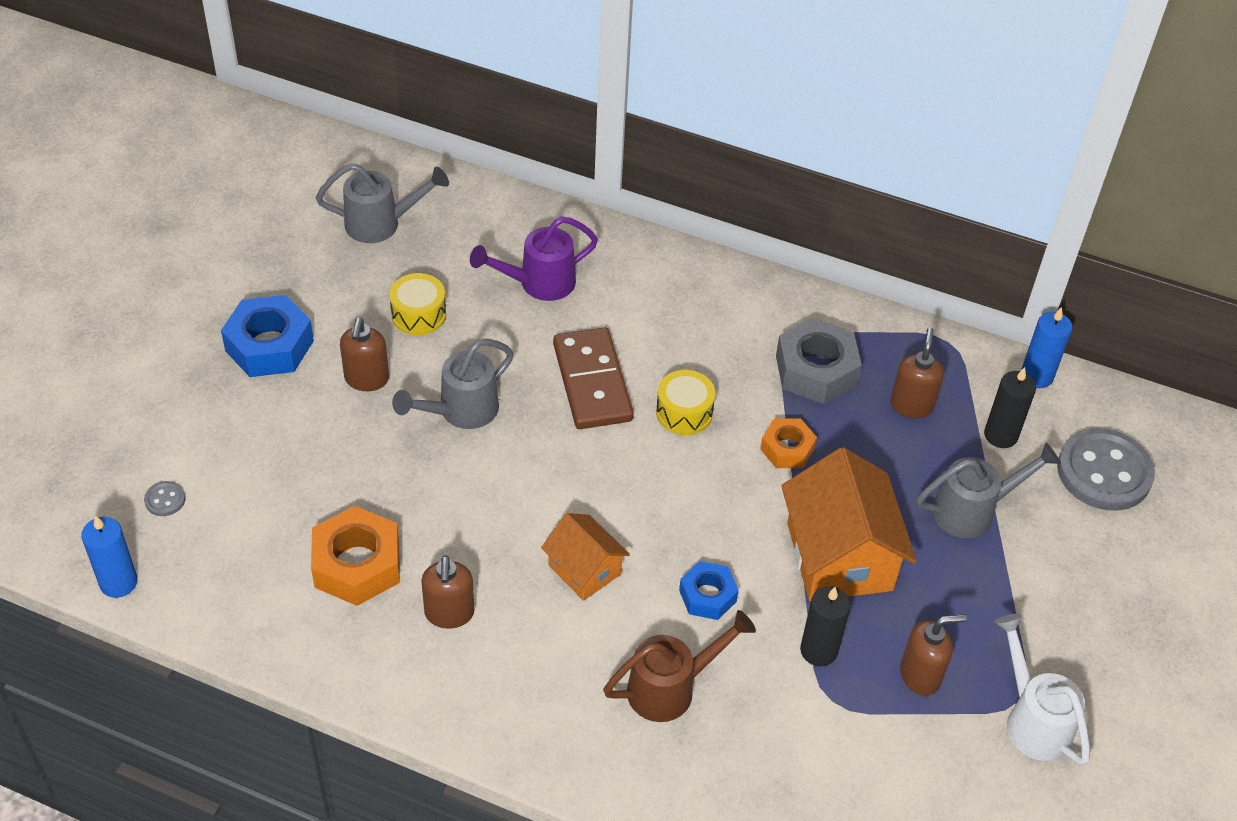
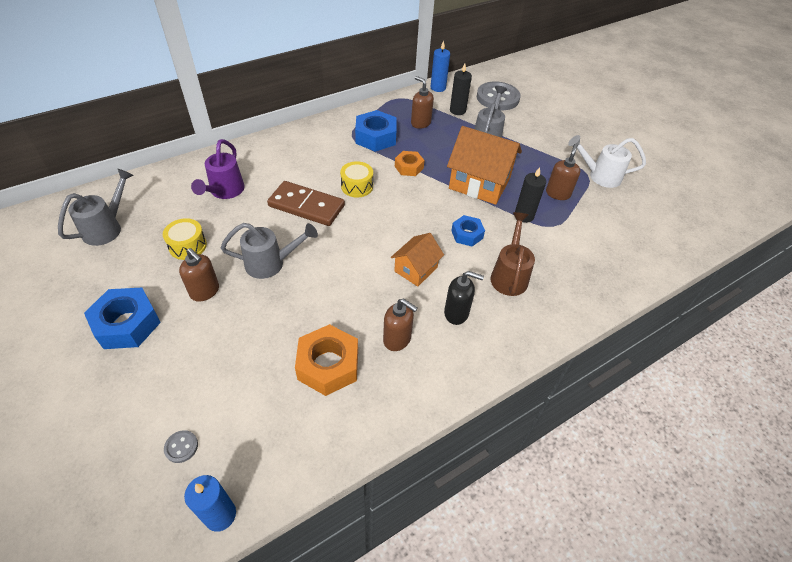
camera: 55 degrees left, 0 degrees up
(461, 411) = (271, 263): grey watering can -> grey watering can turned 90 degrees counterclockwise
(545, 657) = (456, 313): none -> black soap dispenser
(584, 570) = (416, 269): orange house -> orange house turned 45 degrees counterclockwise
(816, 370) = (375, 137): grey nut -> blue nut

